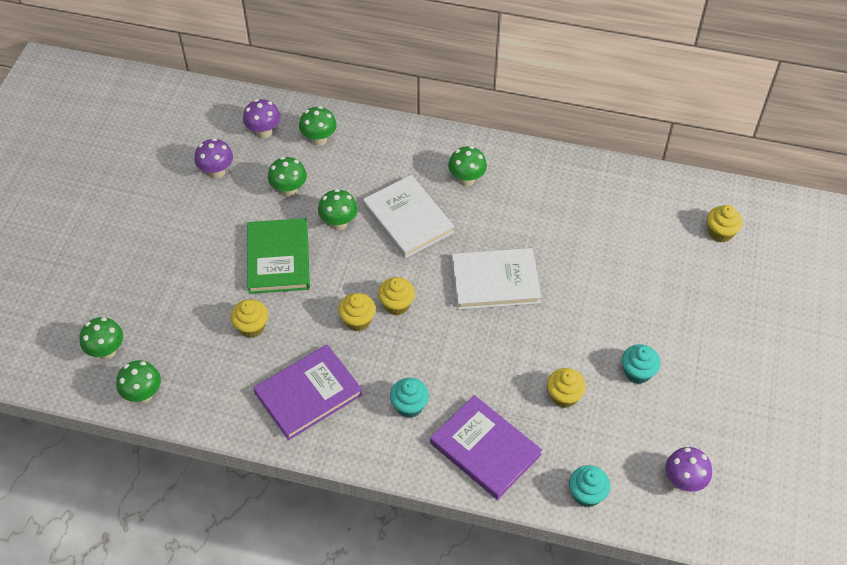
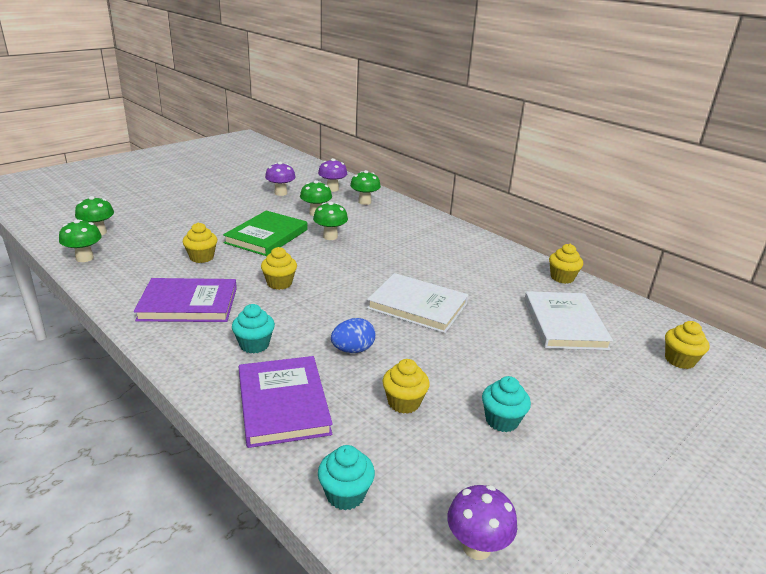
camera: 30 degrees right, 25 degrees down
(396, 305) = (320, 287): yellow cupcake -> yellow cupcake (562, 277)
(408, 219) = (384, 252): white book -> white book (564, 324)
(466, 179) = (453, 250): green mushroom -> none
(487, 365) = (353, 350): none -> blue egg

